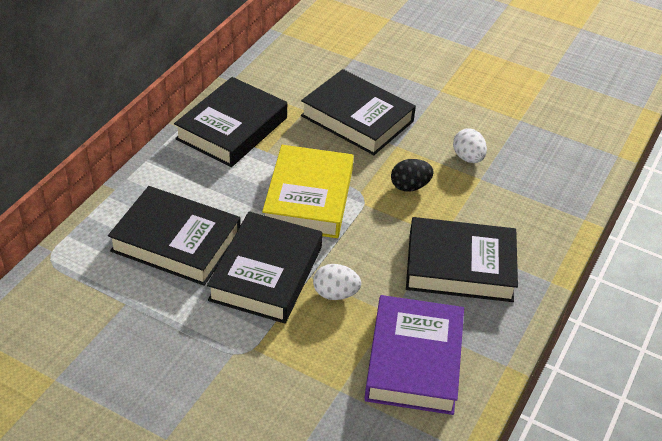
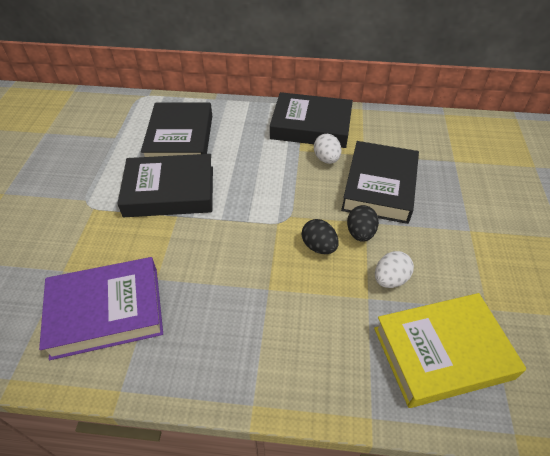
camera: 70 degrees right, 5 degrees up
(308, 198) = (263, 188): yellow book -> yellow book (442, 352)
(335, 294) = (164, 236): white egg -> white egg (326, 159)
(408, 154) = (360, 233): none -> black egg
(460, 266) = (236, 314): black book -> none

